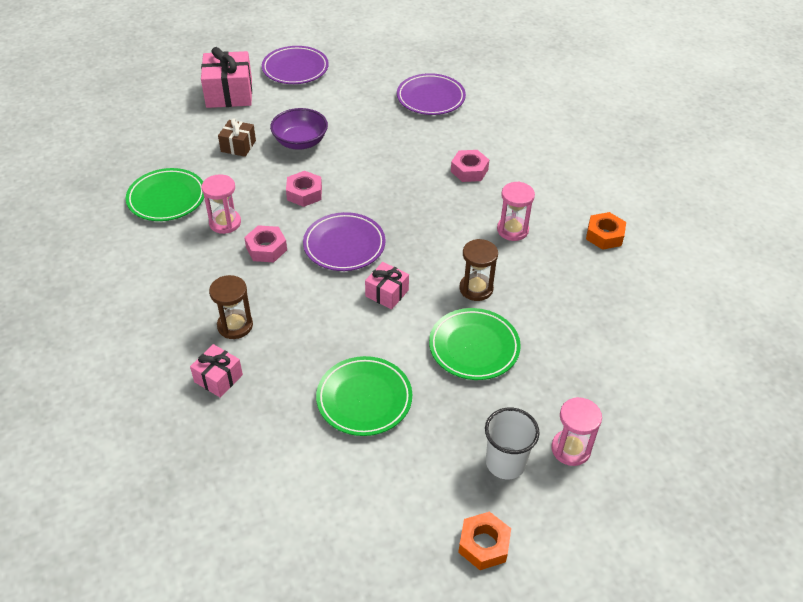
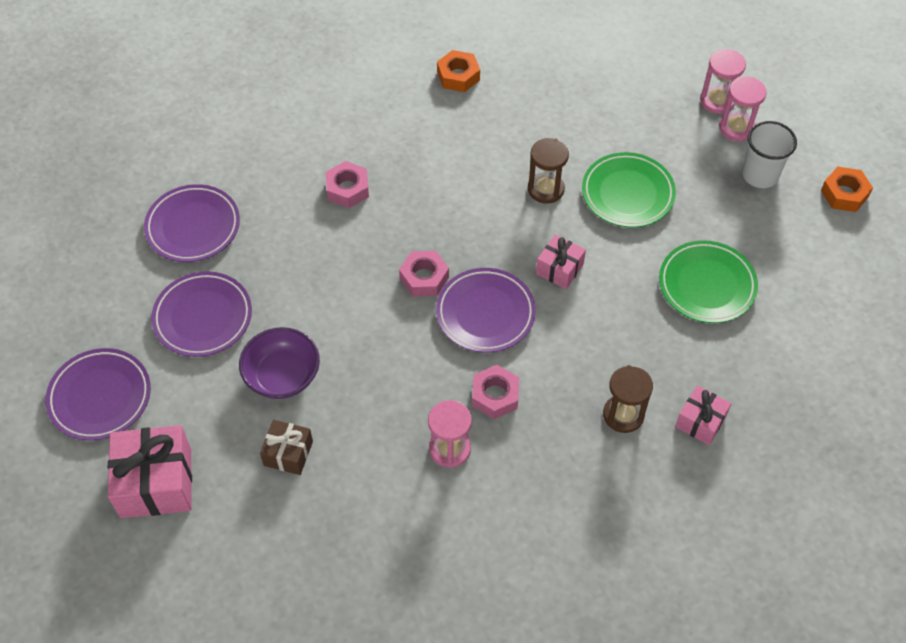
camera: 90 degrees left, 10 degrees up
(167, 198) = (402, 529): green plate -> none
(304, 193) = (391, 362): pink nut -> pink nut (424, 278)
(352, 106) = (203, 317): none -> purple plate
(512, 230) = (452, 153): pink hourglass -> pink hourglass (717, 100)

